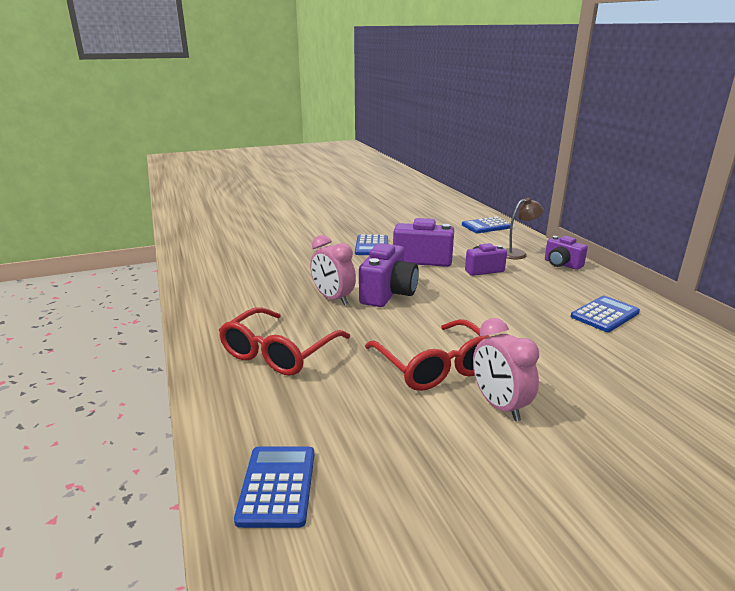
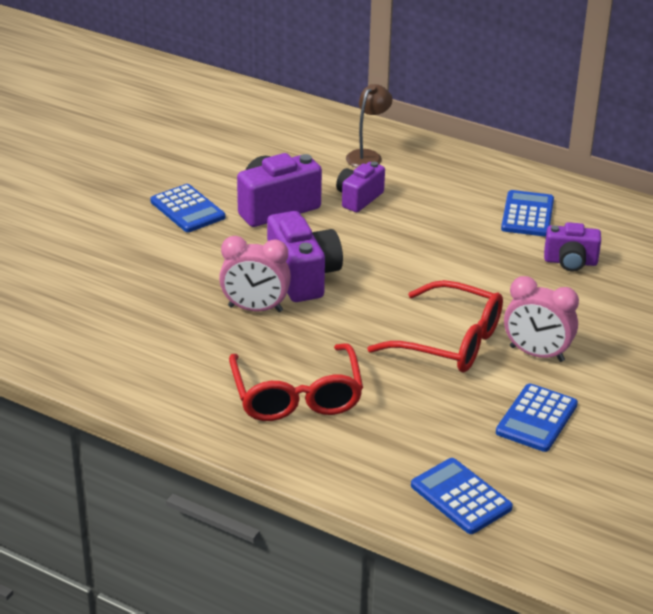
camera: 40 degrees left, 10 degrees up
(486, 226) = (281, 117): blue calculator -> blue calculator (536, 419)
(562, 264) = (428, 156): purple camera -> purple camera (570, 262)

